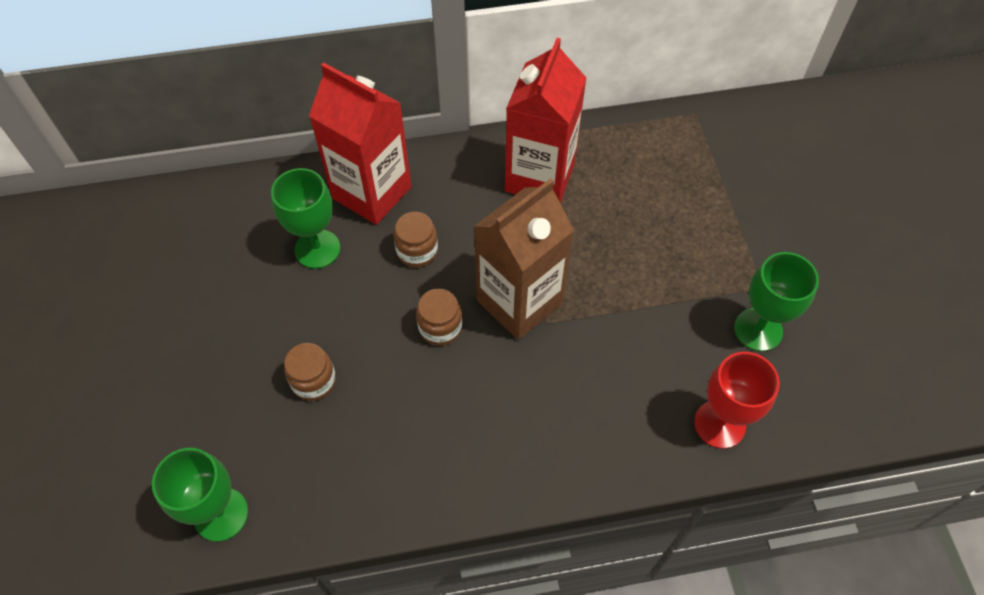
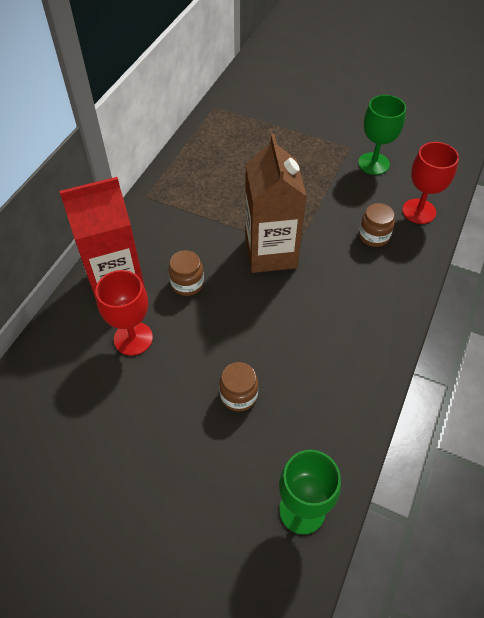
camera: 55 degrees left, 5 degrees down
(317, 249) = (133, 338): green goblet -> red goblet
(440, 327) = (255, 302): brown jar -> brown jar (374, 236)
(540, 177) = (190, 194): red carton -> none

